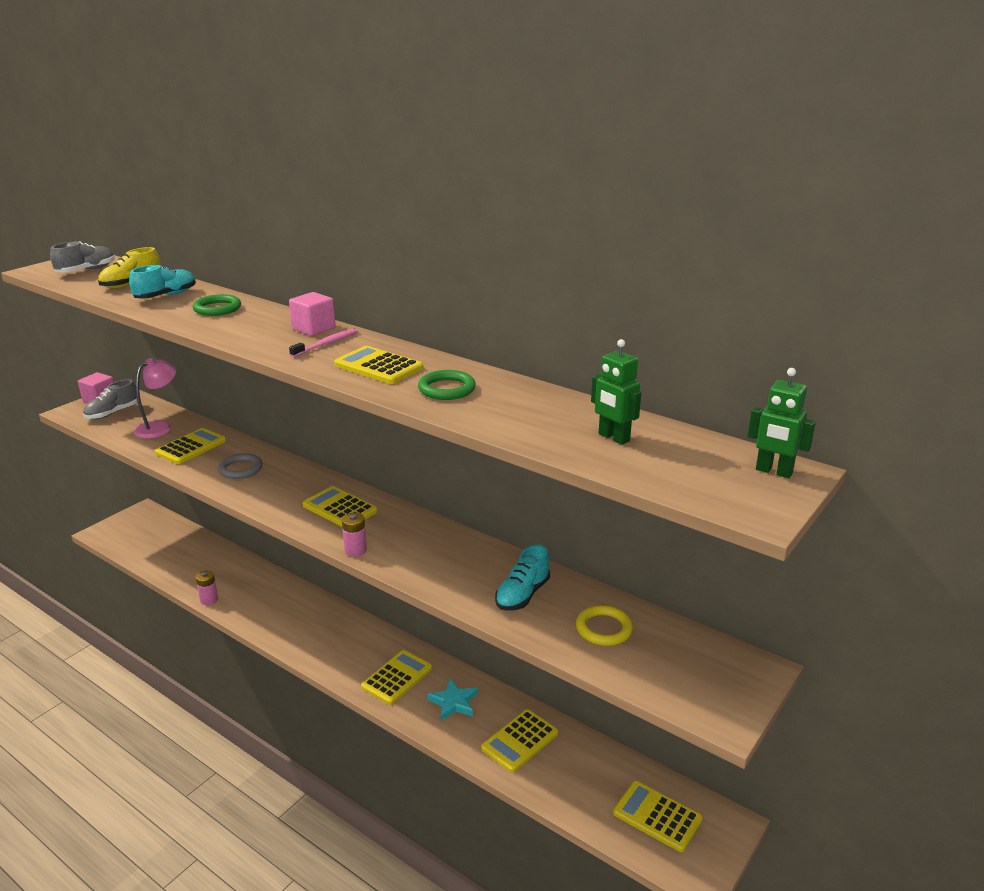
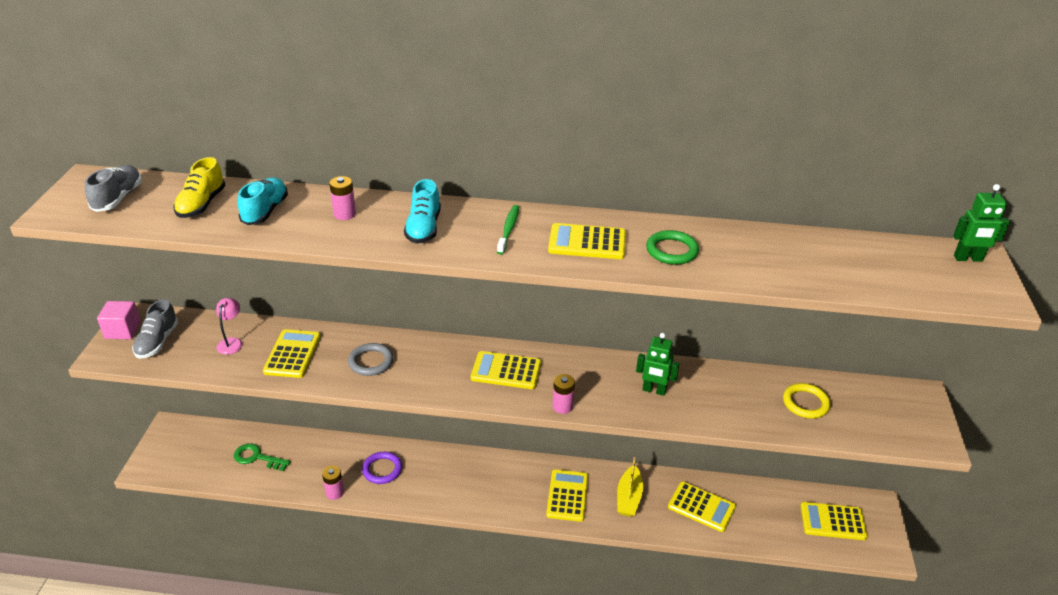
camera: 30 degrees left, 10 degrees up
(159, 427) = (232, 342): pink lamp -> pink lamp, size x0.64
(179, 553) = (257, 457): none -> green key
(217, 309) = (344, 214): green ring -> pink battery
(262, 596) = (382, 469): none -> purple ring
(314, 328) = (472, 214): pink cube -> none
(326, 344) = (508, 229): pink toothbrush -> green toothbrush
(454, 702) = (629, 497): turquoise star -> yellow boat
(519, 741) = (701, 507): yellow calculator -> yellow calculator turned 75 degrees counterclockwise
(522, 595) = (726, 397): turquoise shoe -> turquoise shoe (423, 228)
(613, 438) = (843, 261): green robot -> green robot (654, 390)

